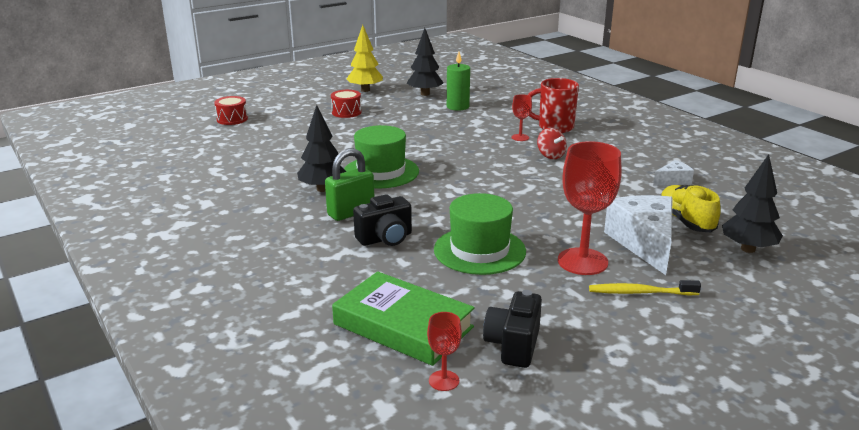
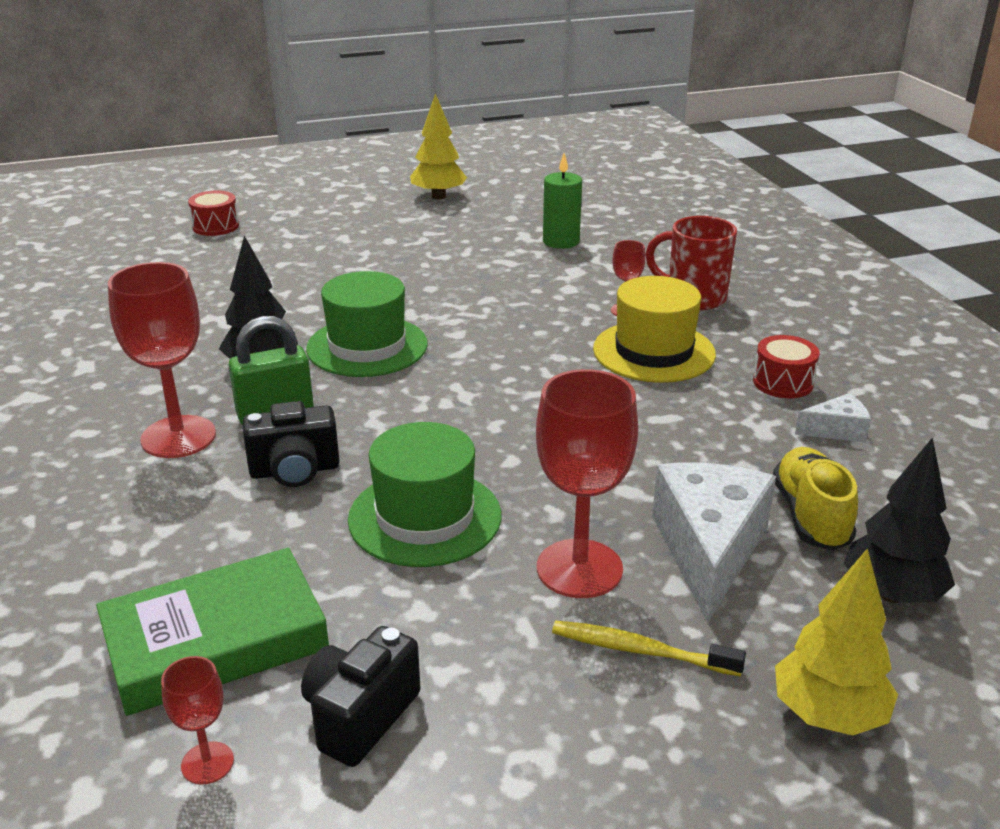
camera: 15 degrees right, 5 degrees up
(299, 231) = (178, 437): none -> red goblet
(346, 112) = (385, 233): red drum -> red drum (783, 382)
(403, 325) = (215, 641): green book -> green book turned 75 degrees counterclockwise
(425, 94) = (524, 213): black tree -> none
(550, 156) = (654, 351): red spinning top -> yellow hat
(751, 304) = (828, 715): none -> yellow tree

